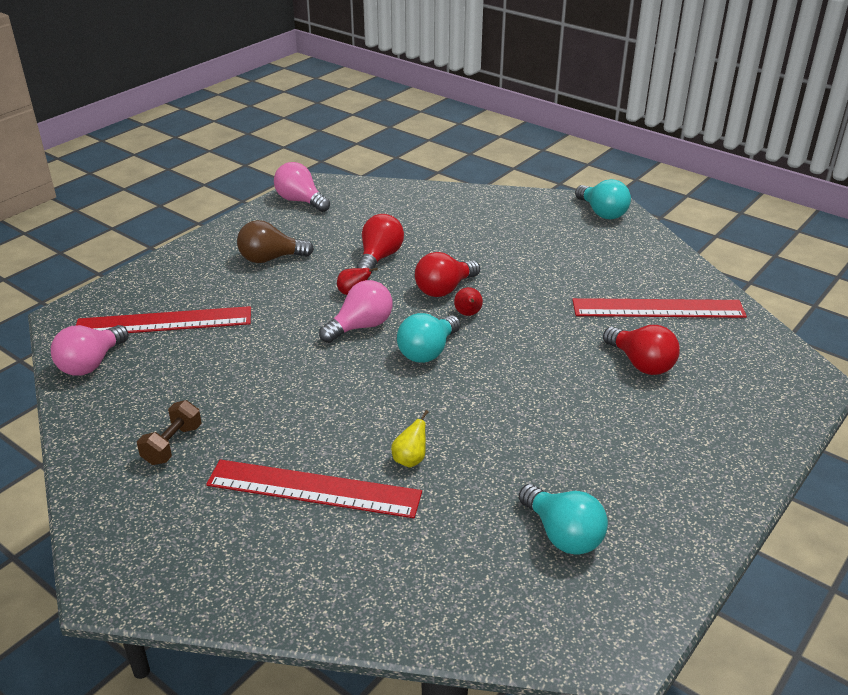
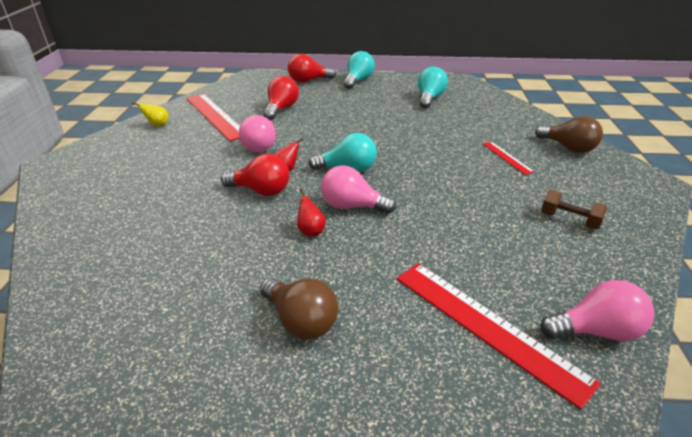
camera: 125 degrees left, 0 degrees up
(172, 445) = (569, 220): brown dumbbell -> brown dumbbell turned 45 degrees clockwise
(262, 573) = (568, 148): none -> brown light bulb
(300, 201) = (125, 387): pink light bulb -> pink light bulb (261, 146)
(314, 488) = (507, 157): red ruler -> red ruler, size x0.49
(379, 257) = (236, 244): red light bulb -> red light bulb (308, 81)
(410, 459) = (444, 141): yellow pear -> yellow pear (157, 125)
(602, 213) = (71, 163): turquoise light bulb -> turquoise light bulb (358, 81)

